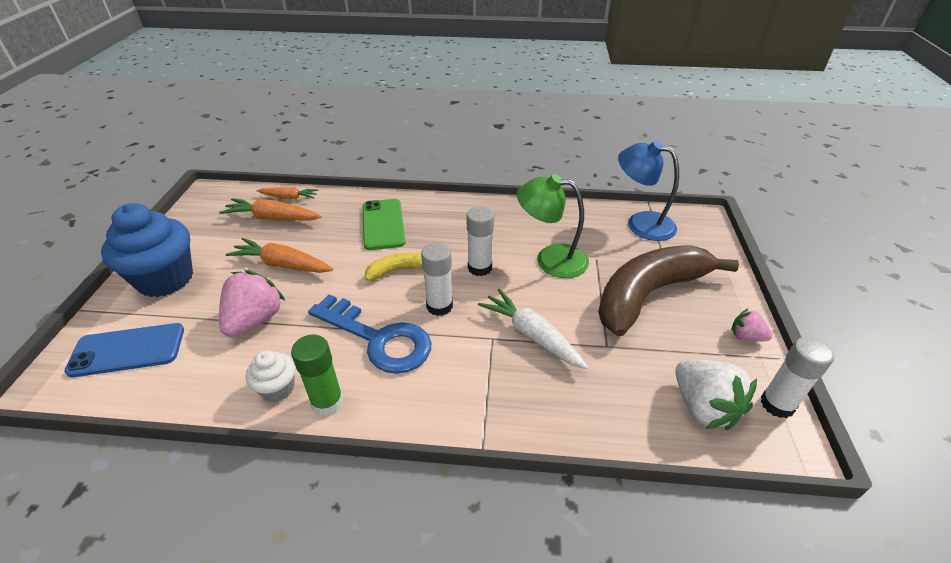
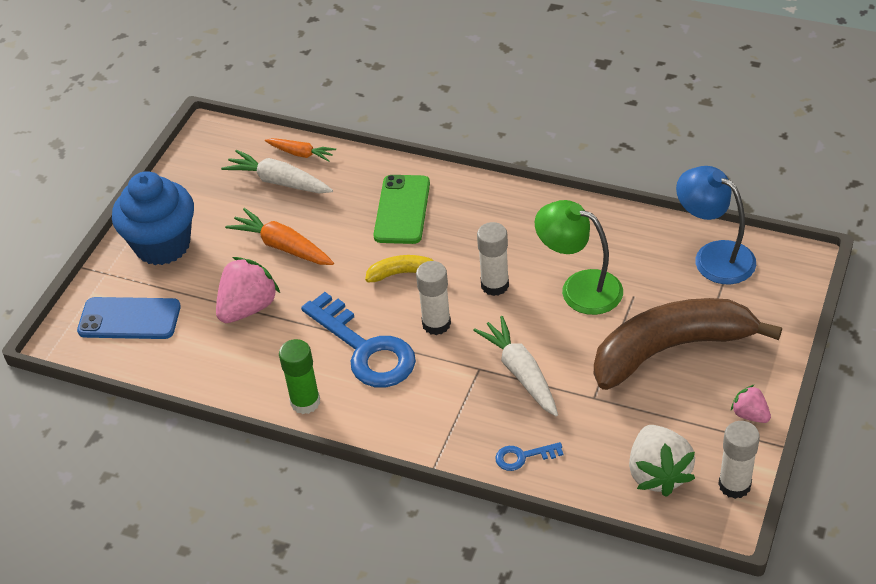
camera: 20 degrees right, 5 degrees up
(272, 218) = (279, 181): orange carrot -> white carrot
(278, 389) = (262, 381): white cupcake -> none
(568, 416) = (523, 457): none -> blue key

